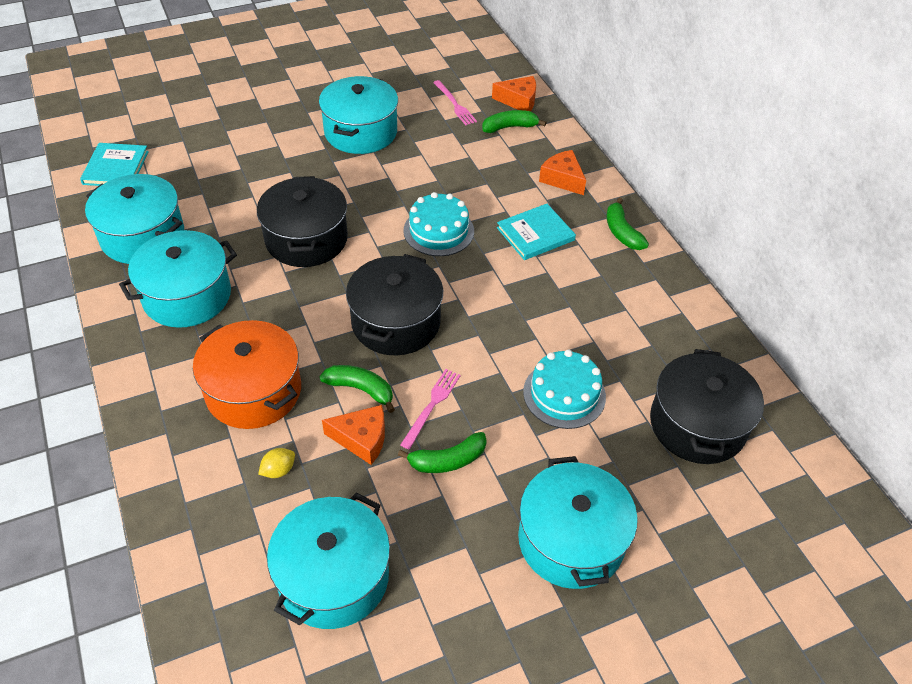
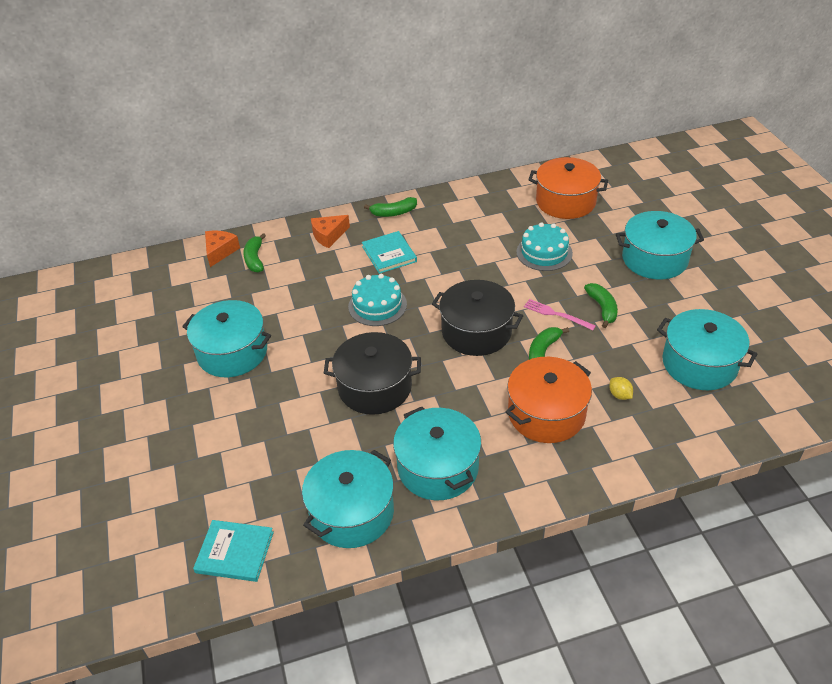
camera: 80 degrees left, 5 degrees down
(362, 439) = (588, 350): orange cheese -> none
(454, 104) = (211, 290): pink fork -> none
(697, 424) = (565, 202): black pot -> orange pot

